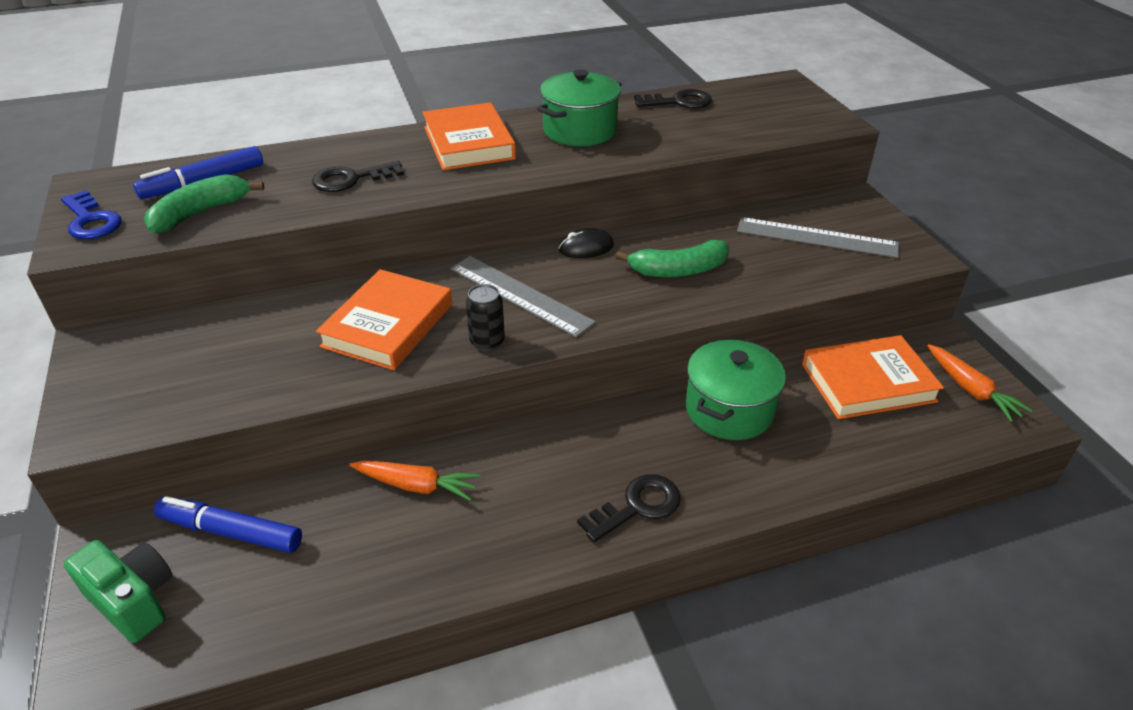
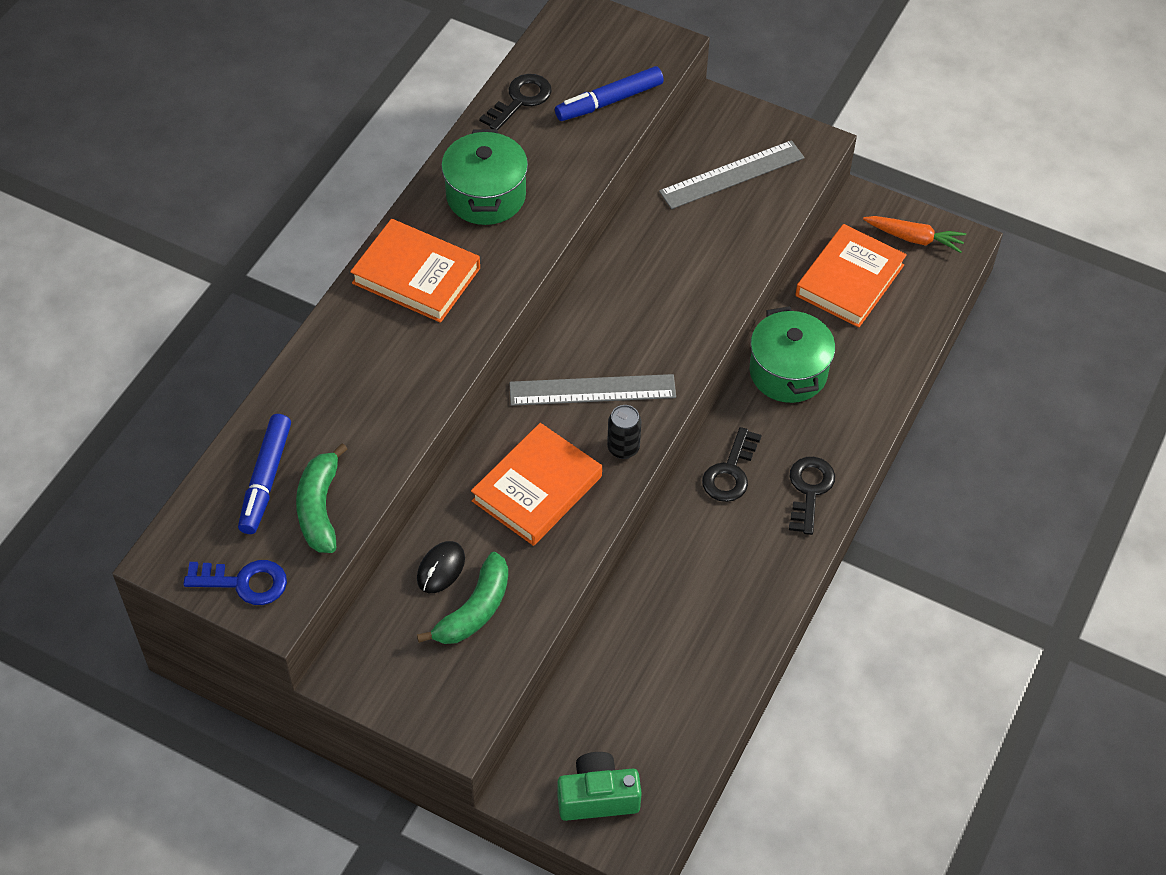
camera: 45 degrees left, 15 degrees up
(231, 532) = (593, 713): blue marker -> blue marker (610, 101)
(351, 179) = (383, 385): black key -> black key (730, 472)
(388, 325) = (537, 488): orange book -> orange book turned 60 degrees clockwise
(417, 486) = (663, 588): orange carrot -> none
(586, 247) = (582, 307): black mouse -> black mouse (441, 568)
(678, 270) = (673, 282): green banana -> green banana (474, 610)

